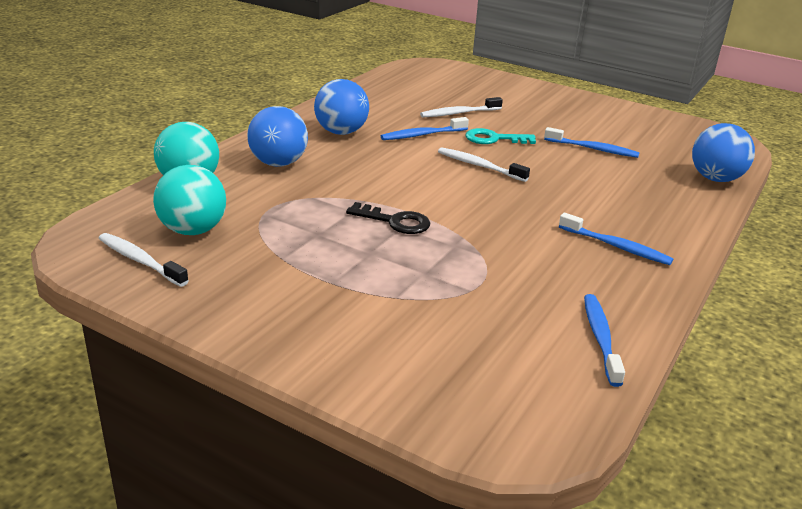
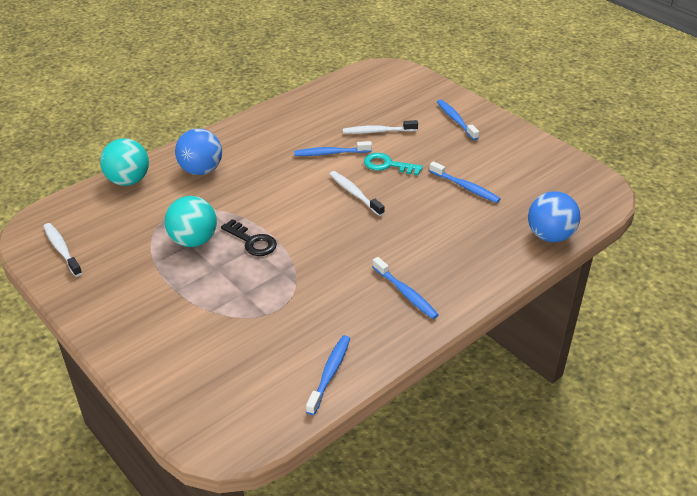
camera: 20 degrees right, 10 degrees up
(193, 230) = (108, 228): turquoise ball -> turquoise ball (193, 240)
(341, 132) = (267, 142): blue ball -> none
(532, 98) = (456, 120): none -> blue toothbrush

